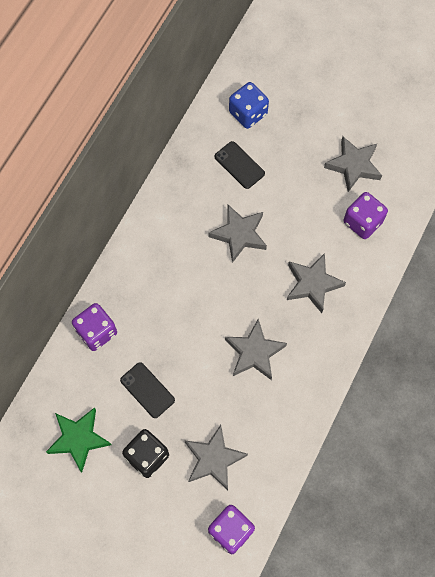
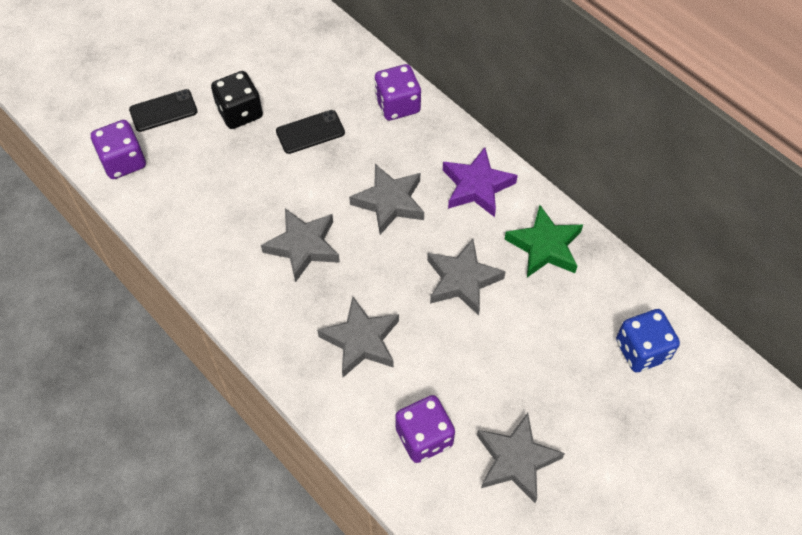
camera: 110 degrees right, 10 degrees down
(78, 439) = (288, 62): green star -> green star (545, 246)
(155, 249) = (477, 186): none -> purple star
(213, 459) = (204, 169): grey star -> grey star (389, 202)
(239, 165) = (563, 313): black phone -> black phone (163, 111)

